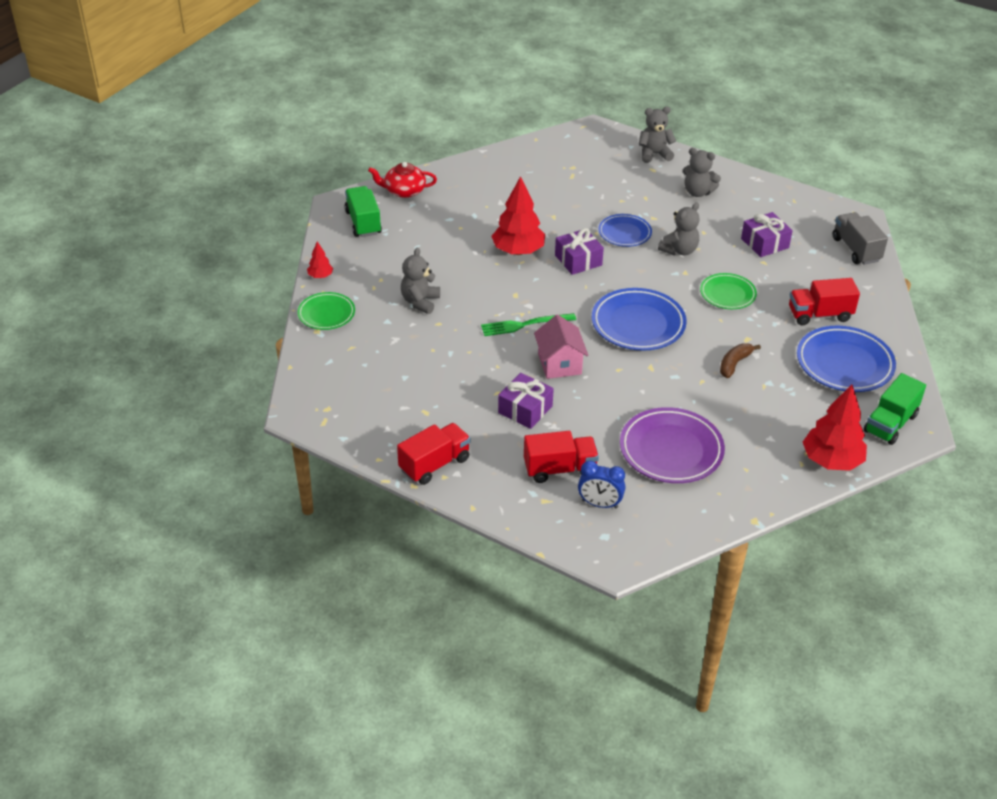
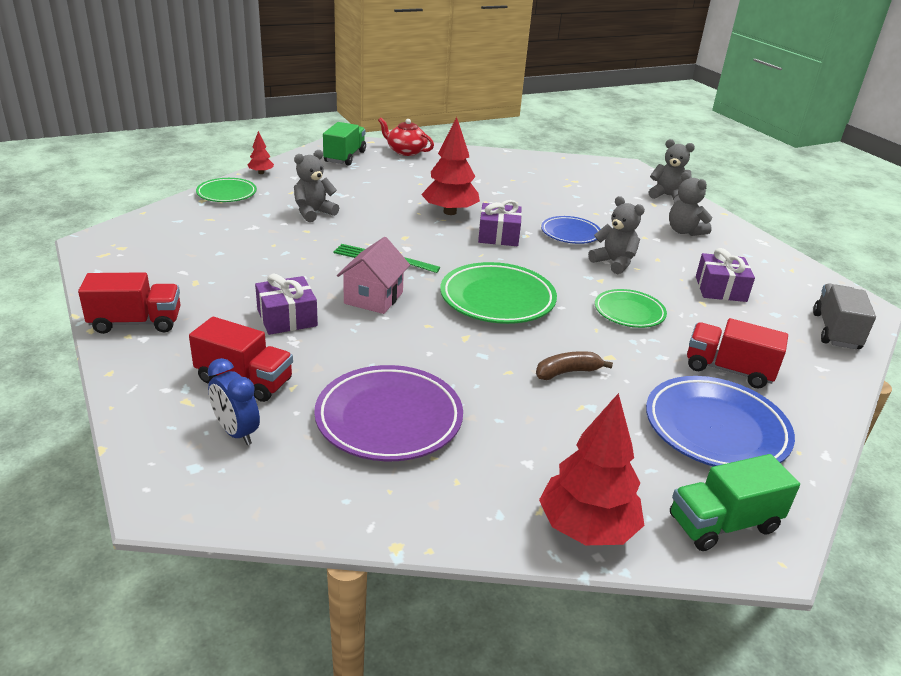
camera: 30 degrees right, 10 degrees down
(638, 324) = (497, 299): blue plate -> green plate
(679, 250) = (614, 263): grey teddy bear -> grey teddy bear turned 120 degrees counterclockwise

